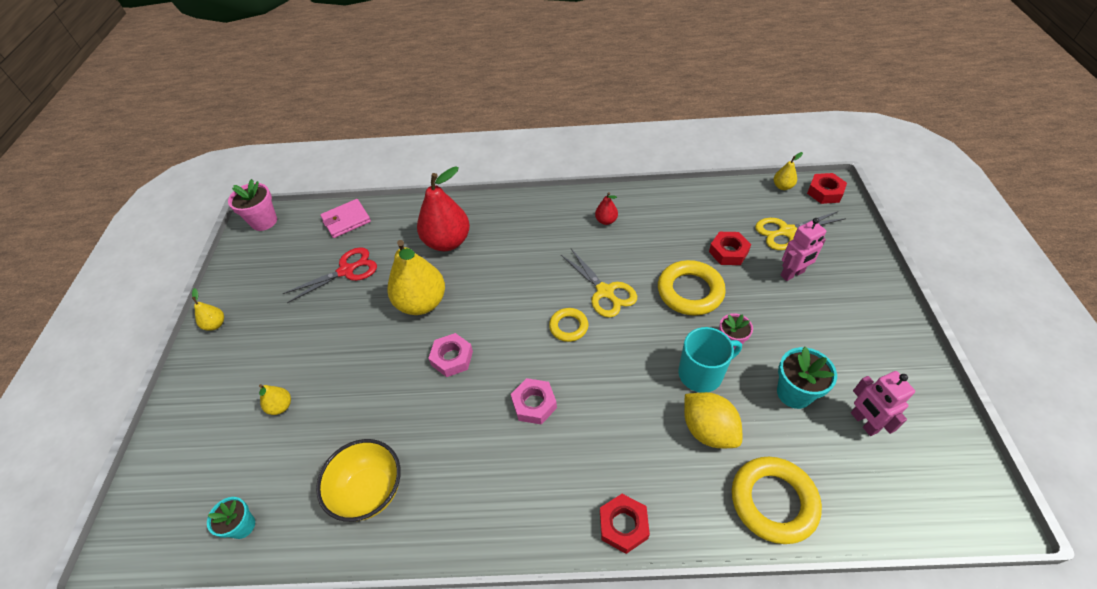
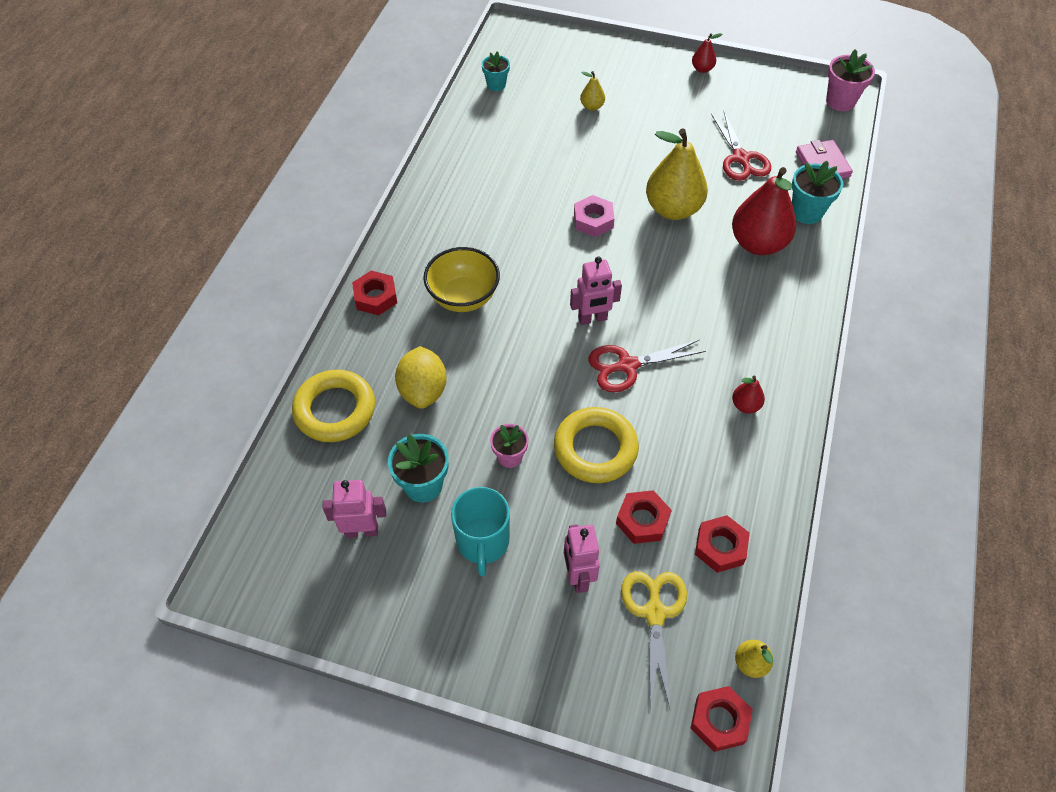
camera: 105 degrees right, 5 degrees up
(215, 324) = (702, 69): yellow pear -> red pear
(369, 491) = (487, 152): yellow bowl -> yellow bowl (463, 297)
(404, 221) = (806, 212): none -> turquoise flower pot
(534, 404) = (515, 268): pink nut -> none
(568, 327) = (592, 319): yellow ring -> pink robot
(605, 292) = (627, 366): yellow scissors -> red scissors
(701, 373) = (484, 412): turquoise mug -> turquoise mug (483, 542)
(708, 430) = (423, 391): yellow lemon -> yellow lemon turned 75 degrees counterclockwise
(720, 212) = (720, 547): none -> red nut

